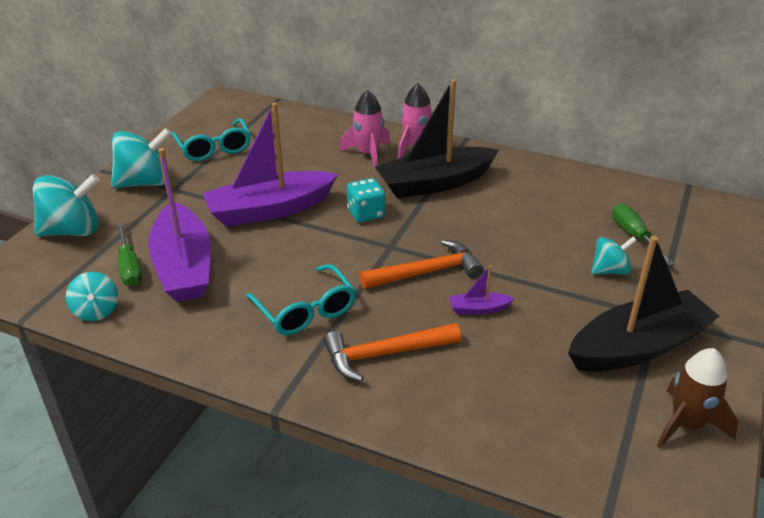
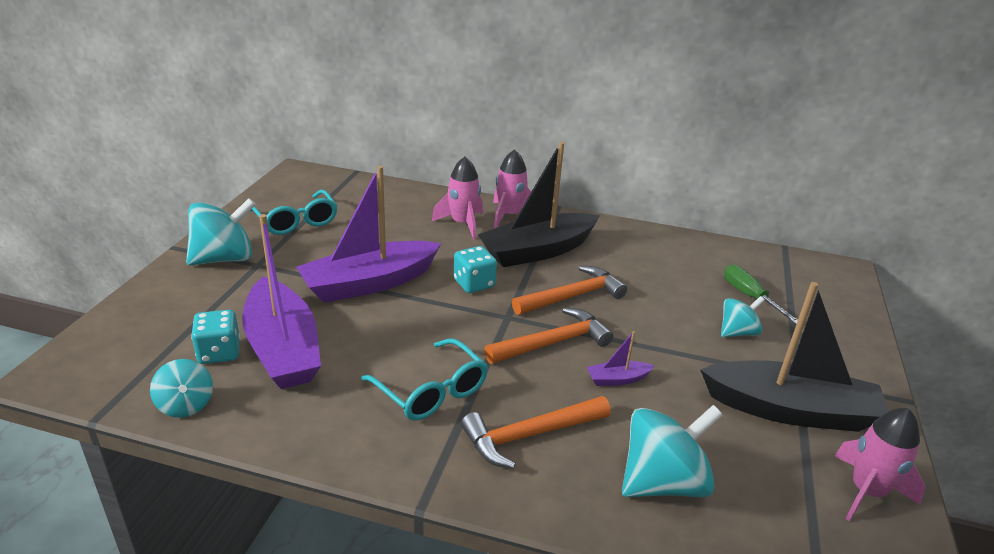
camera: 10 degrees left, 5 degrees down
(72, 231) = (145, 314): turquoise spinning top -> turquoise spinning top (662, 482)
(129, 267) = (219, 352): green screwdriver -> turquoise dice
(457, 229) = (572, 296): none -> orange hammer
(638, 346) = (791, 410): black boat -> black boat turned 45 degrees clockwise
(686, 424) = (867, 492): brown rocket -> pink rocket

